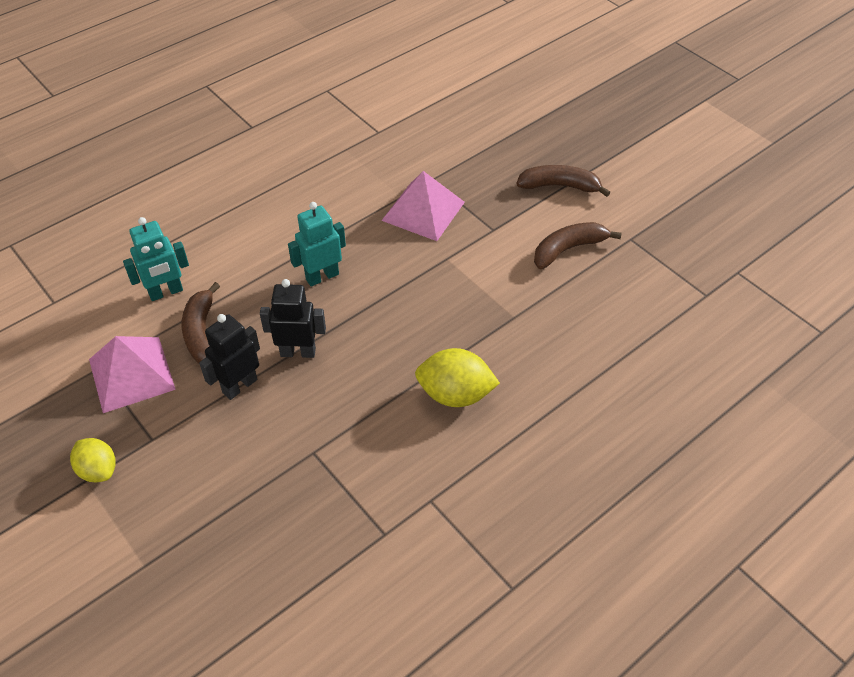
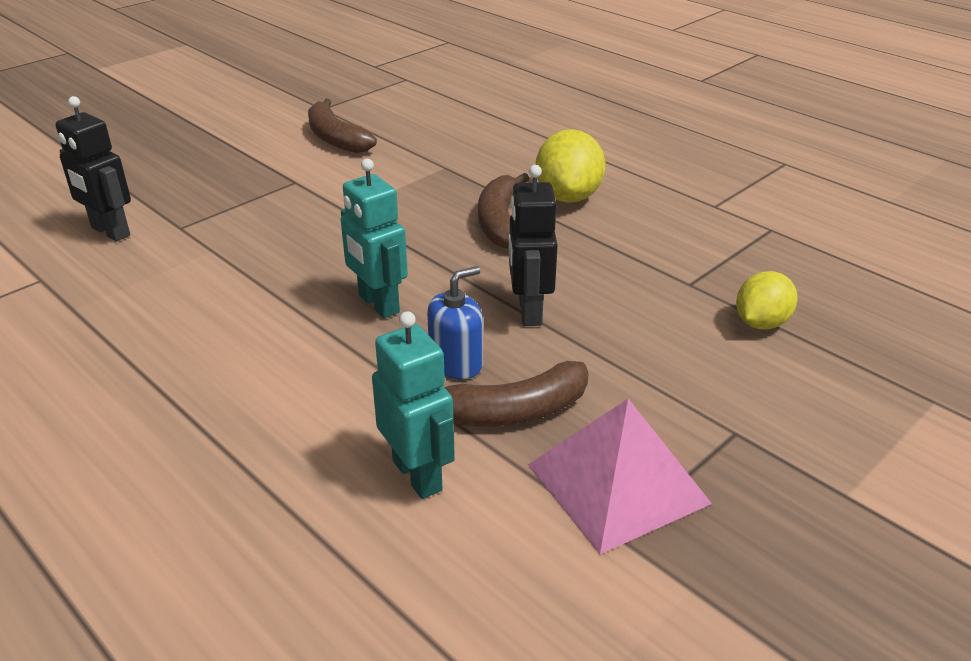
camera: 95 degrees left, 15 degrees down
(98, 470) = (820, 483): yellow lemon -> yellow lemon (761, 323)
(239, 386) = (605, 357): black robot -> black robot (110, 232)
(253, 312) = (456, 363): none -> blue soap dispenser
(423, 211) = (248, 230): pink pyramid -> none
(559, 186) = (223, 143): brown banana -> brown banana (500, 222)

